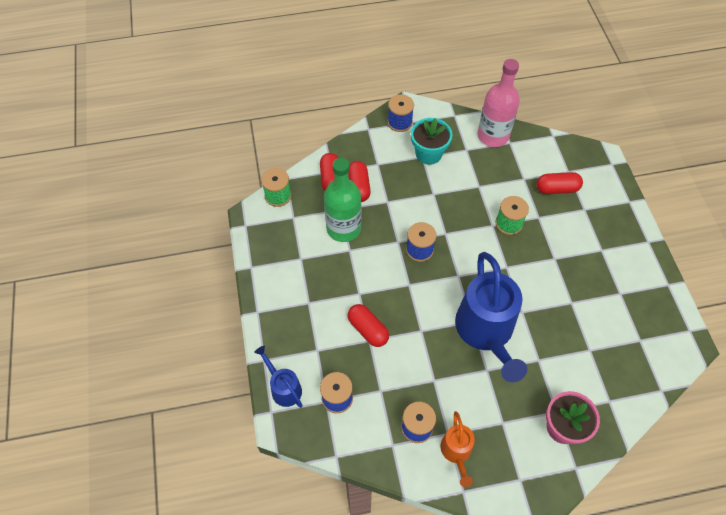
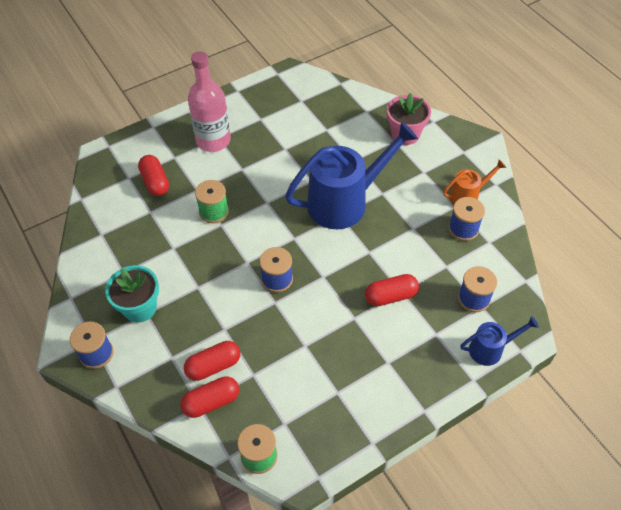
camera: 110 degrees left, 5 degrees down
(283, 387) = (490, 349): blue watering can -> blue watering can turned 135 degrees counterclockwise
(343, 228) = (278, 361): green bottle -> none
(368, 329) = (391, 296): red capsule -> red capsule turned 45 degrees clockwise
(493, 136) = (95, 252): pink bottle -> pink bottle (213, 140)

